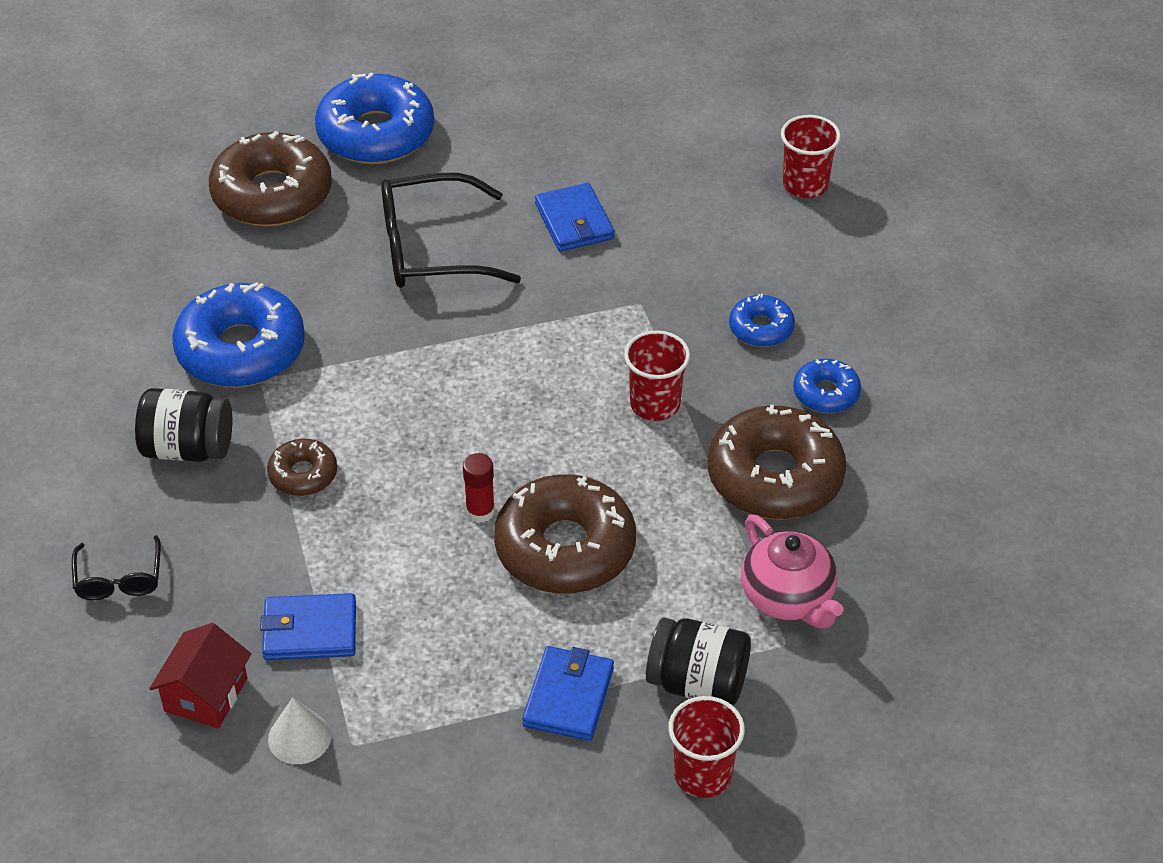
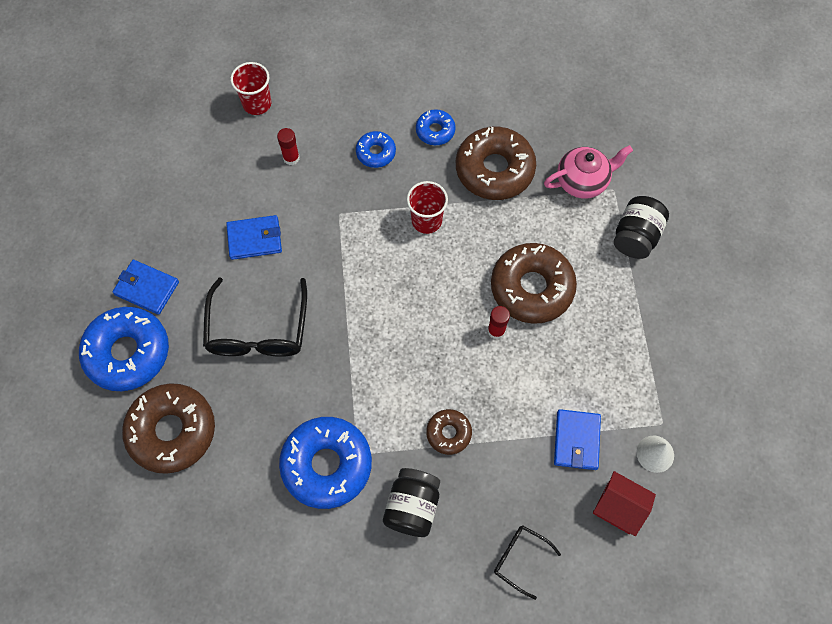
camera: 80 degrees left, 20 degrees up
(119, 579) = (520, 559): black glasses -> black glasses turned 150 degrees counterclockwise
(568, 697) = (639, 303): blue wallet -> blue wallet (147, 288)
(703, 775) = (695, 245): red cup -> none
(721, 236) = (291, 158): none -> red glue stick

